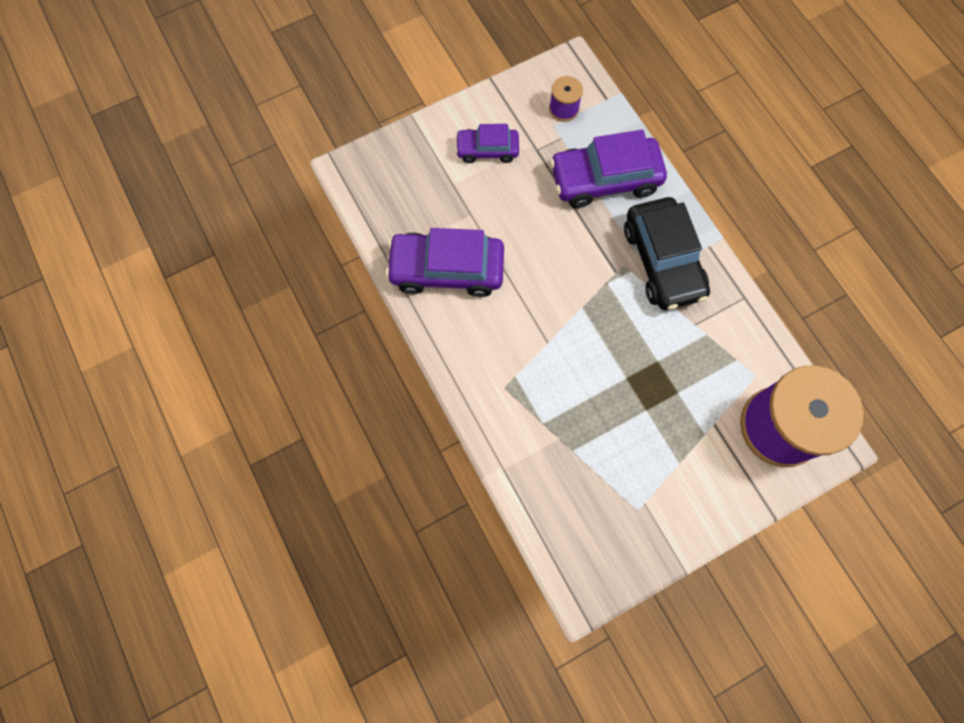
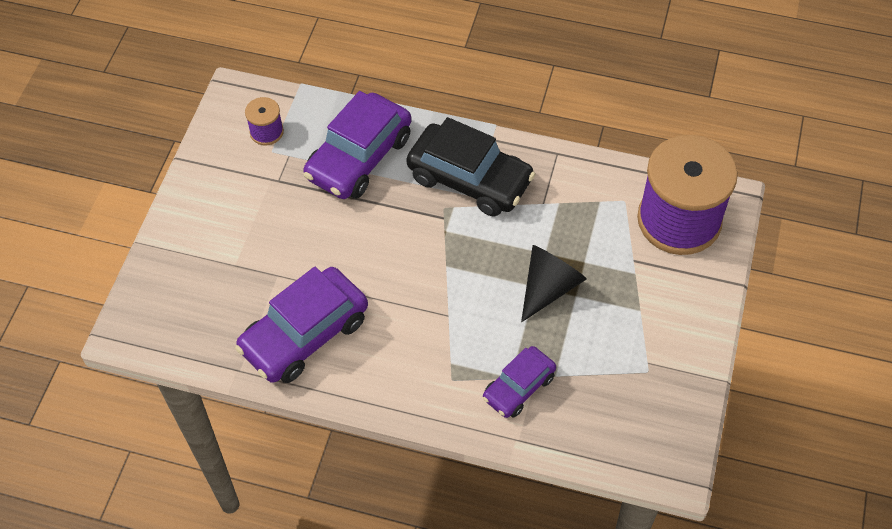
camera: 45 degrees left, 15 degrees down
(487, 150) = (236, 214): purple car -> purple car (518, 387)
(634, 387) = (549, 287): none -> black cone

